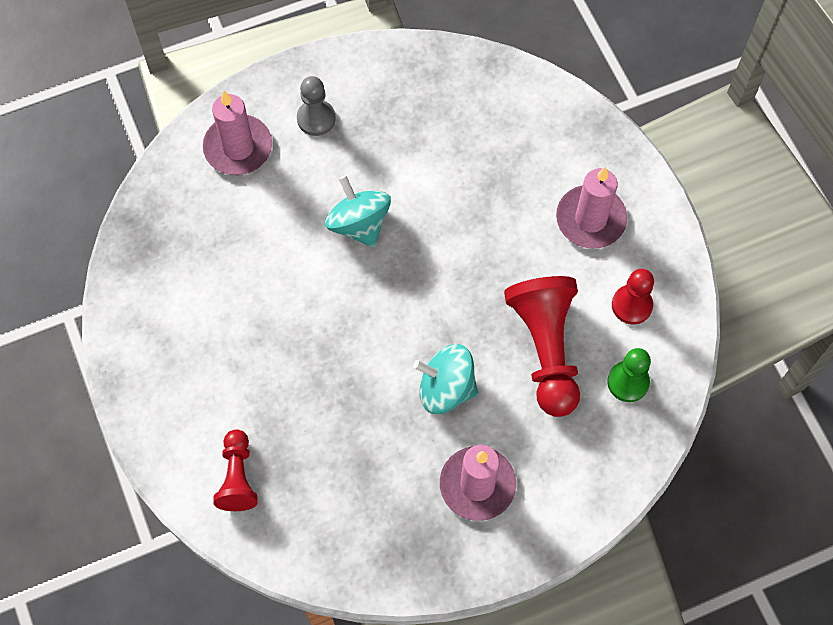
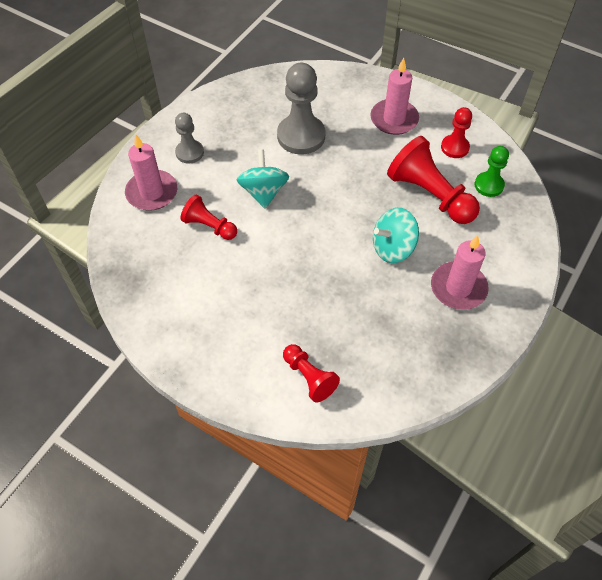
camera: 35 degrees left, 10 degrees down
(268, 231) = (209, 226): none -> red pawn
(359, 224) = (263, 192): turquoise spinning top -> turquoise spinning top turned 60 degrees clockwise
(459, 174) = (301, 136): none -> grey pawn

